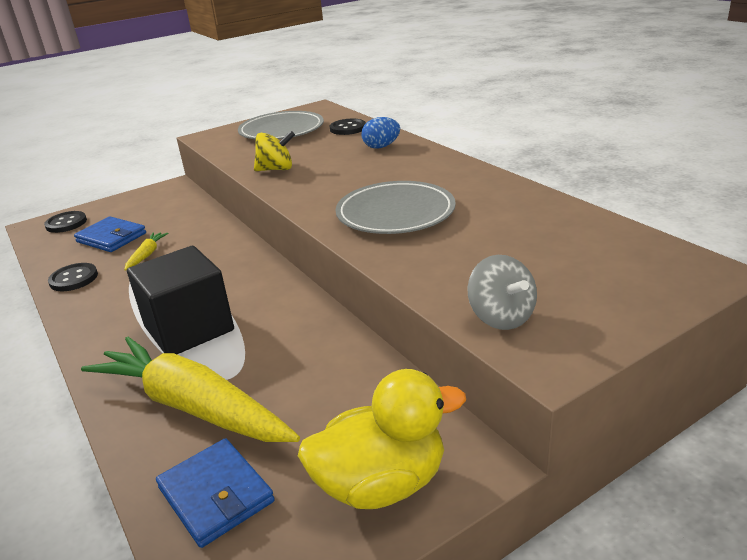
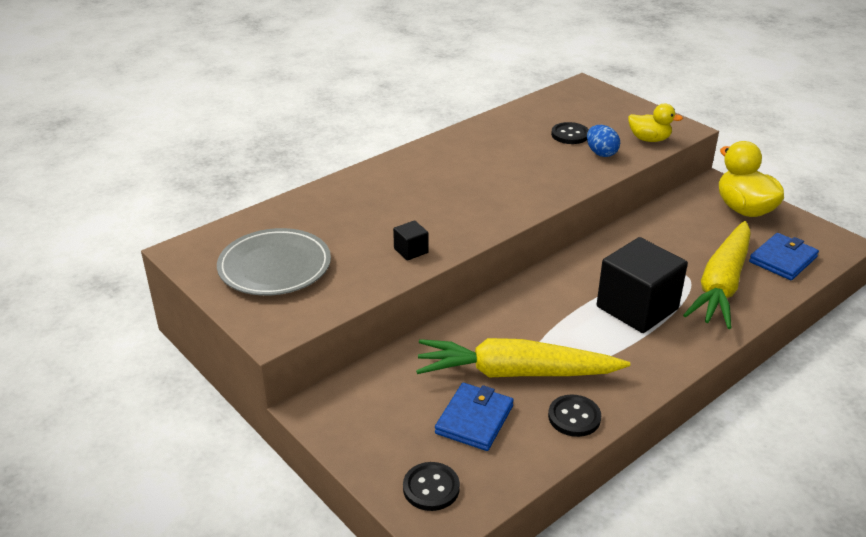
camera: 100 degrees left, 5 degrees up
(147, 255) = (516, 373): yellow carrot -> yellow carrot, size x2.46
(276, 169) = (411, 251): yellow spinning top -> black cube
(348, 128) = (288, 218): black button -> black button (570, 135)
(381, 147) = (357, 193): blue egg -> blue egg (601, 153)
(395, 213) = (516, 177): grey plate -> none
(501, 317) = (649, 139): grey spinning top -> yellow duck

